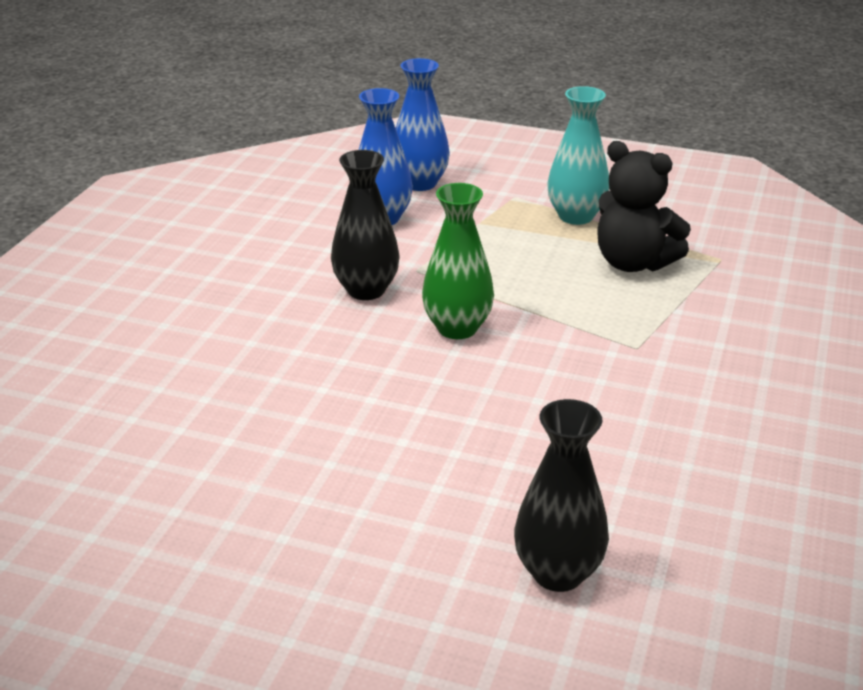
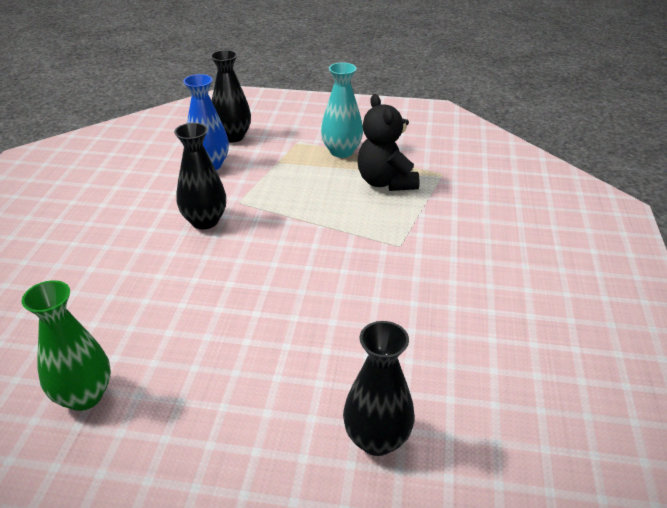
camera: 10 degrees left, 5 degrees up
(420, 183) = (232, 137): blue vase -> black vase
(457, 328) = (273, 244): green vase -> green vase (84, 396)
(633, 263) = (385, 182): black teddy bear -> black teddy bear turned 45 degrees clockwise

